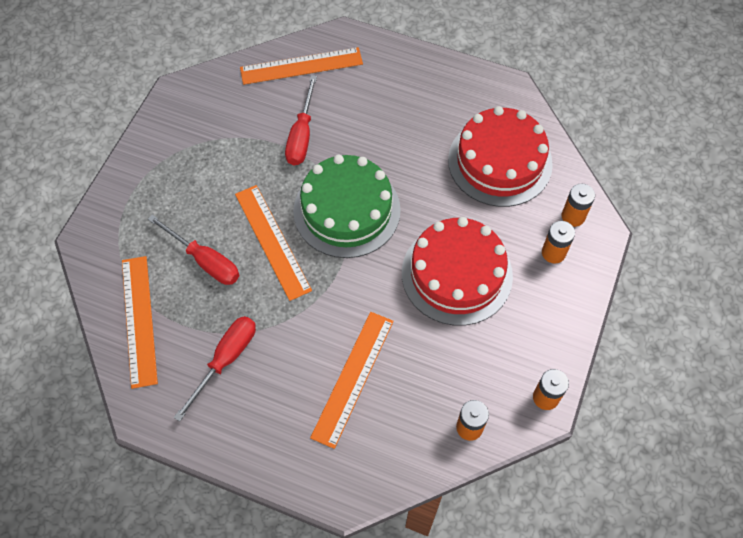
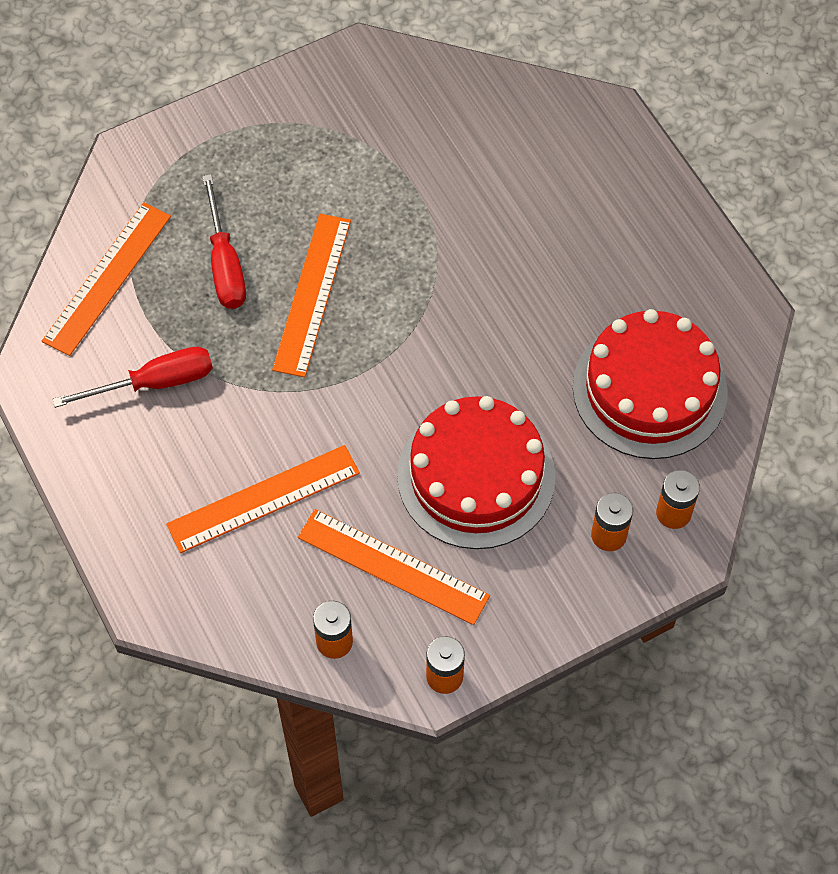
camera: 40 degrees right, 0 degrees up
(301, 66) = (526, 117): orange ruler -> orange ruler (393, 566)
(301, 135) = (451, 199): red screwdriver -> none
(347, 210) = (422, 318): green cake -> none

